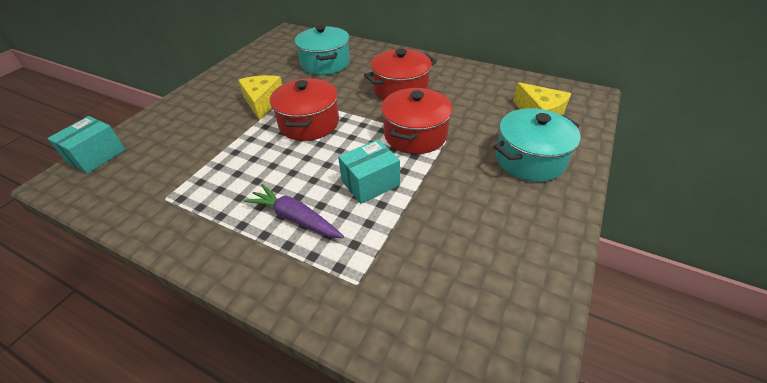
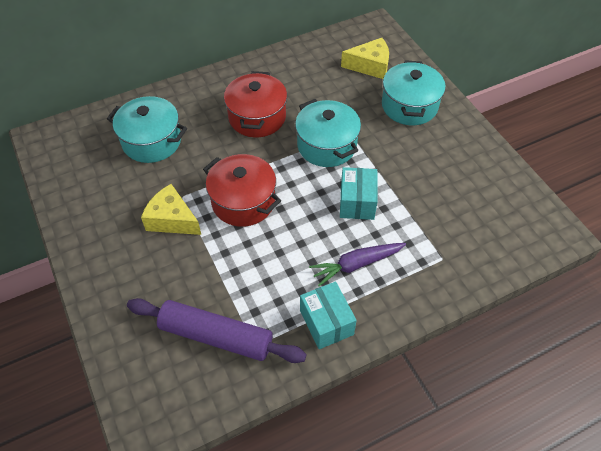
camera: 55 degrees left, 10 degrees up
(96, 156) = (129, 388): turquoise box -> turquoise box (326, 322)
(163, 173) = (216, 336): none -> purple rolling pin
(415, 135) = (326, 145): red pot -> turquoise pot

